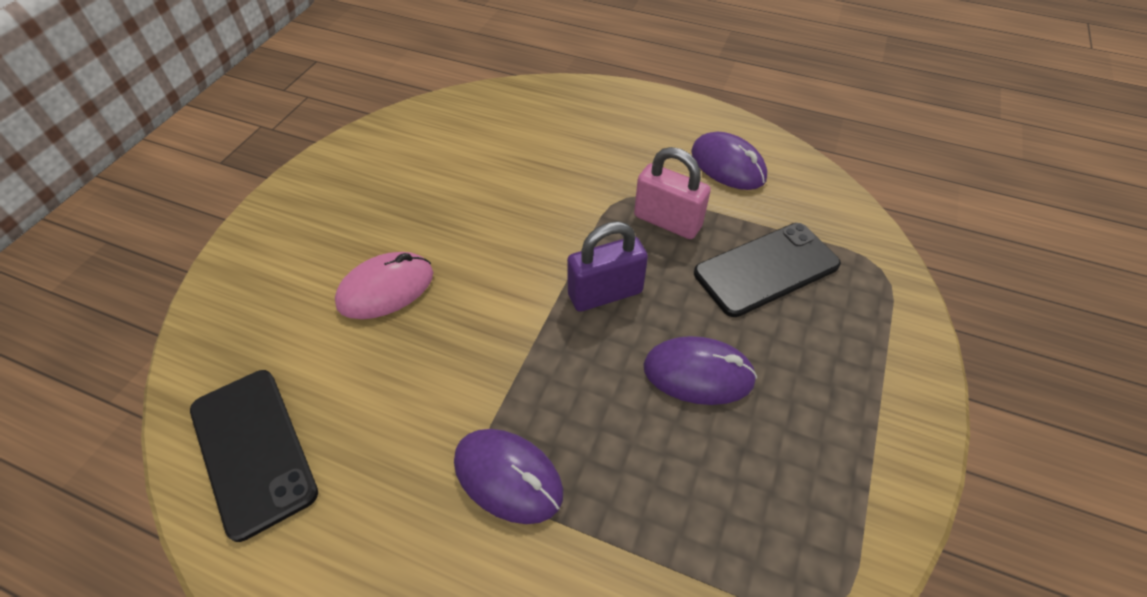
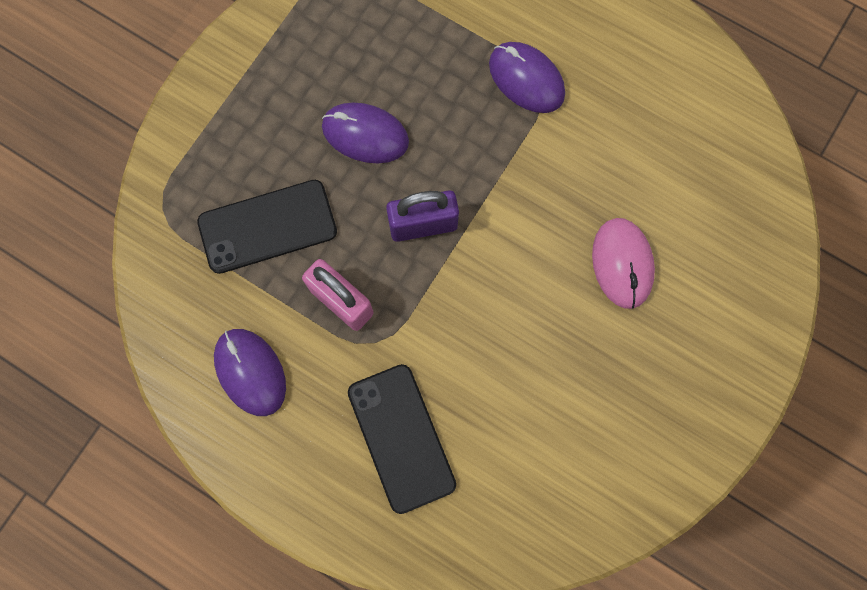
camera: 170 degrees left, 25 degrees up
(253, 450) = (714, 129): black phone -> black phone (401, 438)
(386, 289) = (622, 264): pink mouse -> pink mouse turned 75 degrees counterclockwise

